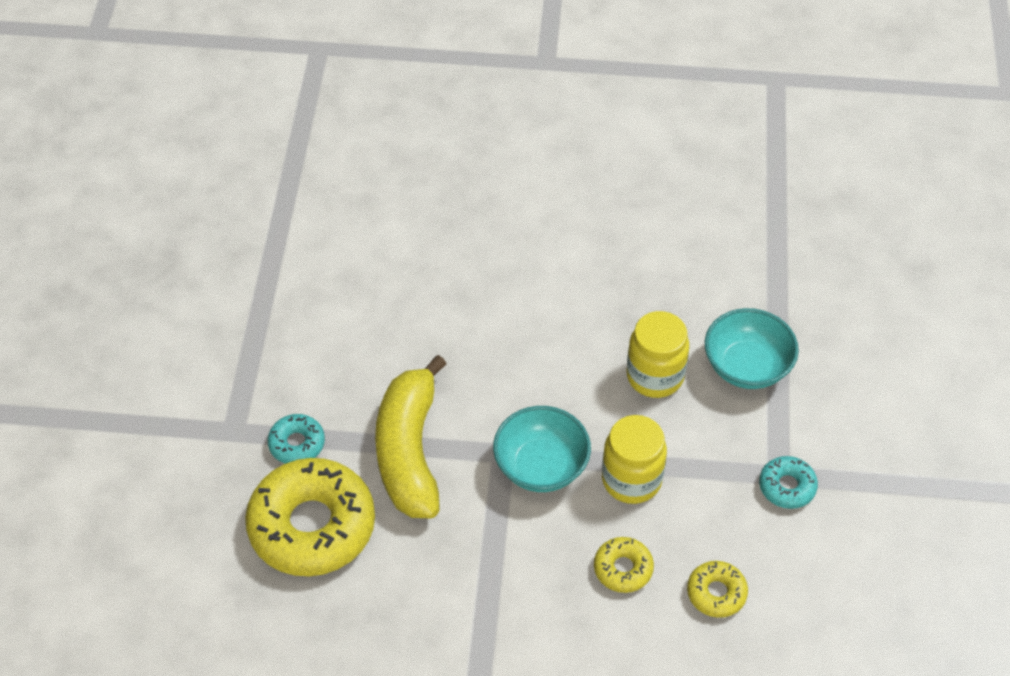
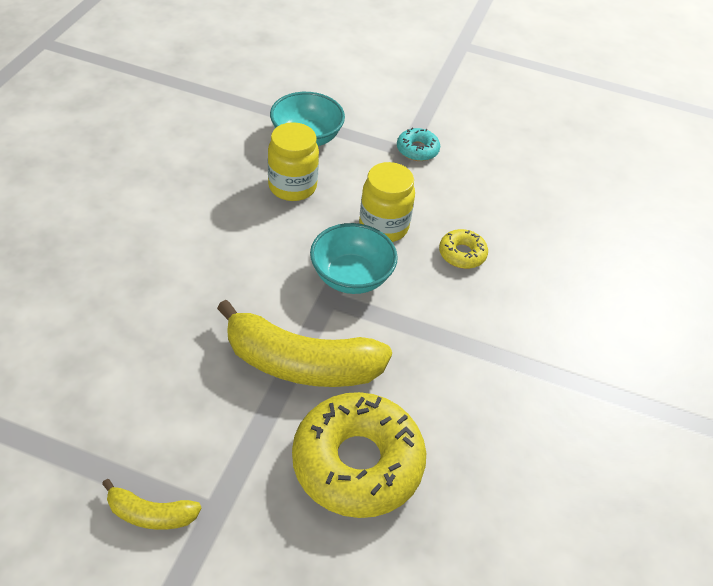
camera: 80 degrees left, 5 degrees down
(222, 388) = (151, 514): none -> yellow banana
(297, 444) = (255, 456): turquoise donut -> none
(716, 593) = (495, 210): yellow donut -> none

